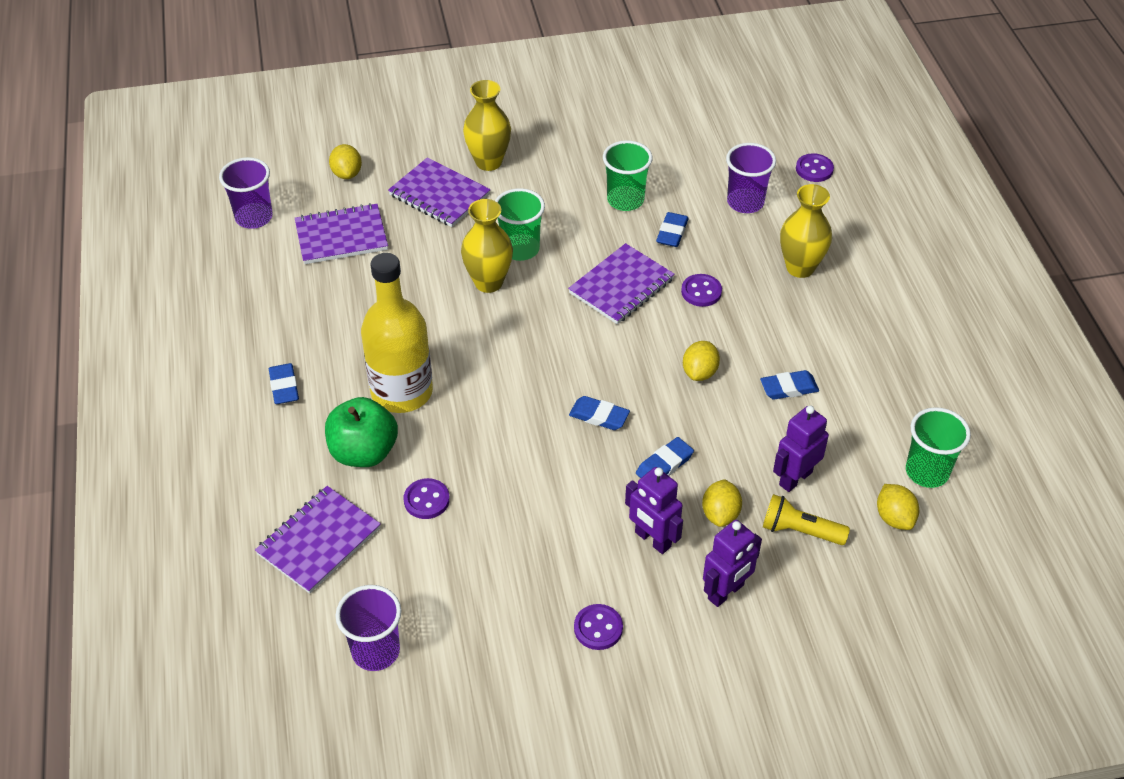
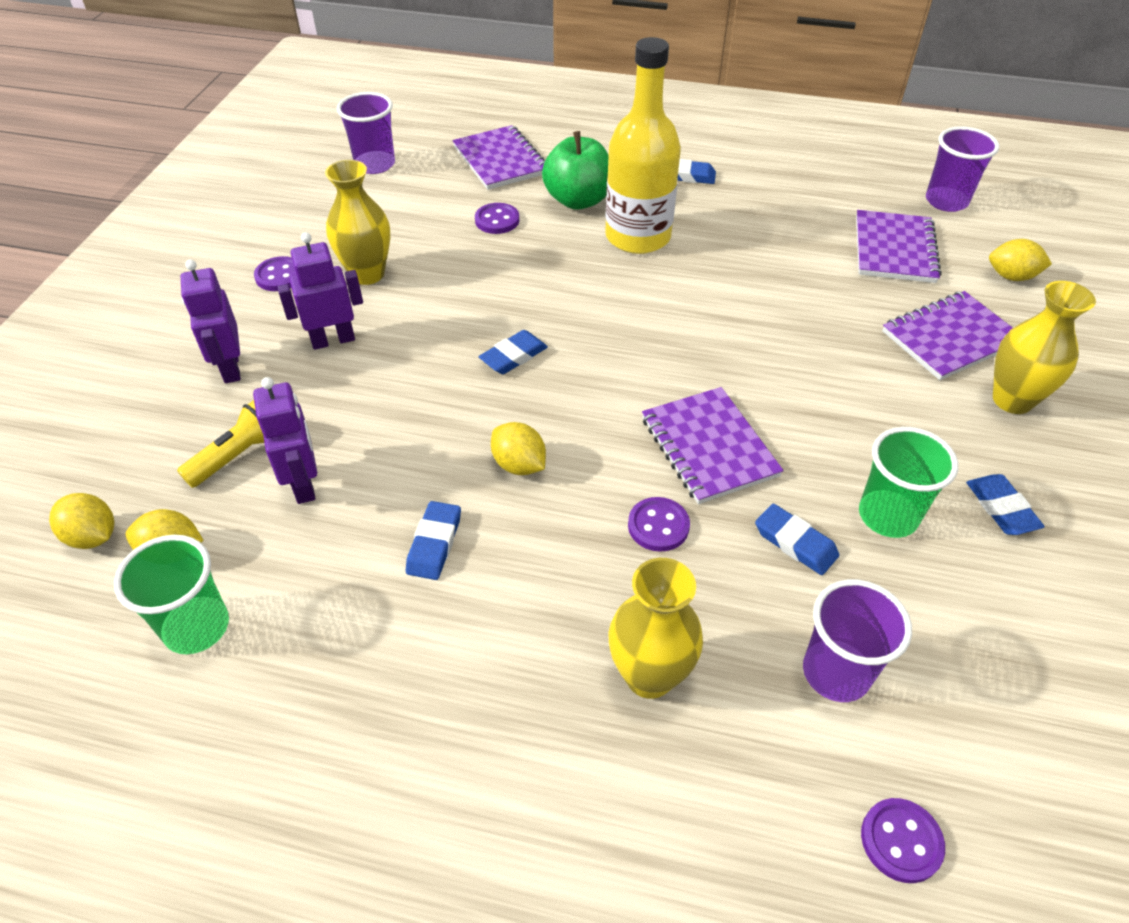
camera: 115 degrees right, 0 degrees up
(488, 282) = (770, 335): yellow vase -> yellow vase (367, 274)
(520, 249) = (819, 377): green cup -> none
(664, 465) = (412, 382): blue eraser -> blue eraser (1001, 508)
(720, 514) = (316, 400): yellow lemon -> yellow lemon (93, 536)

